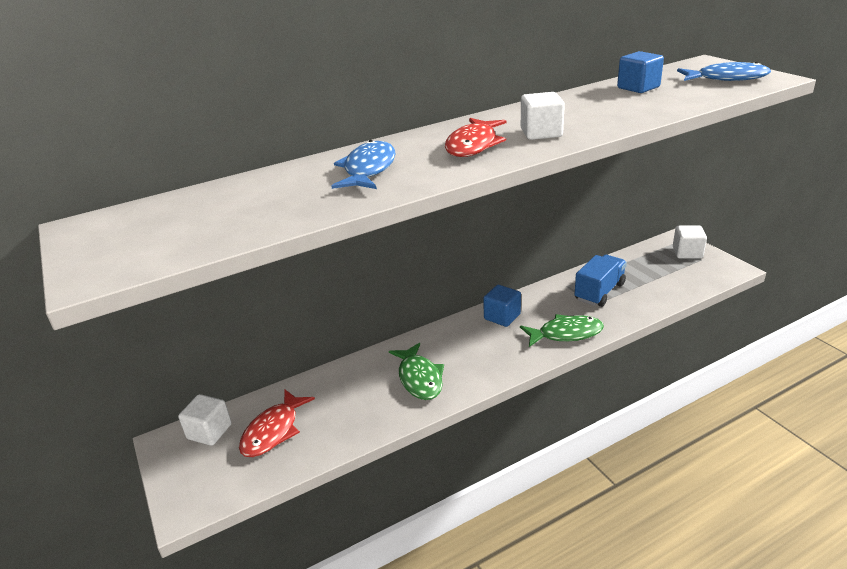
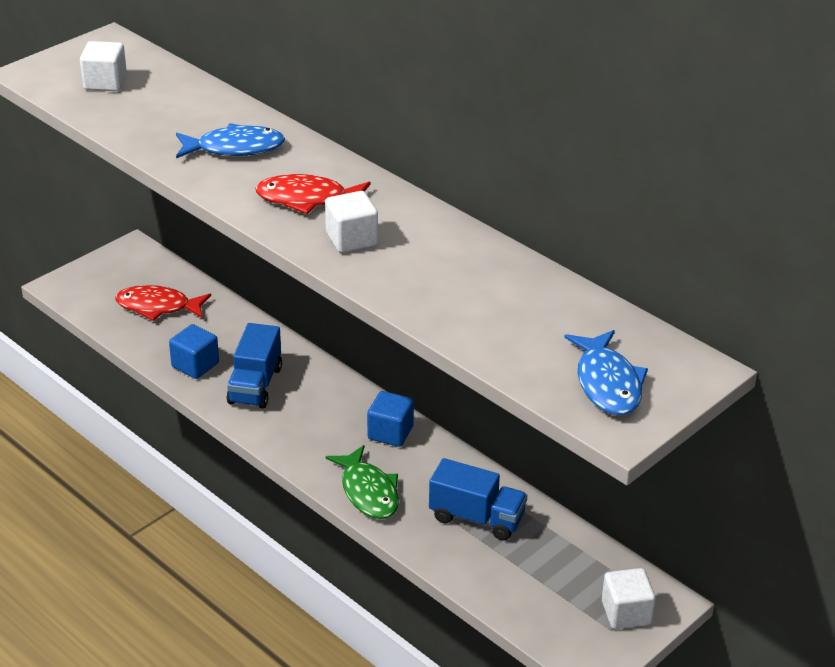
camera: 70 degrees right, 5 degrees up
(209, 431) = (150, 269): white cube -> white cube (105, 82)
(419, 378) = (255, 385): green fish -> blue truck
(638, 88) = (545, 305): blue cube -> blue cube (195, 365)

